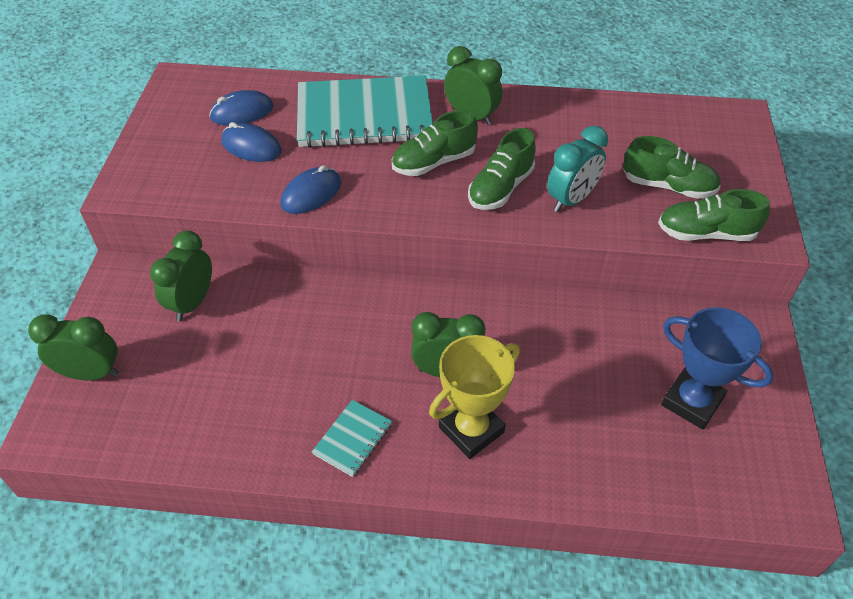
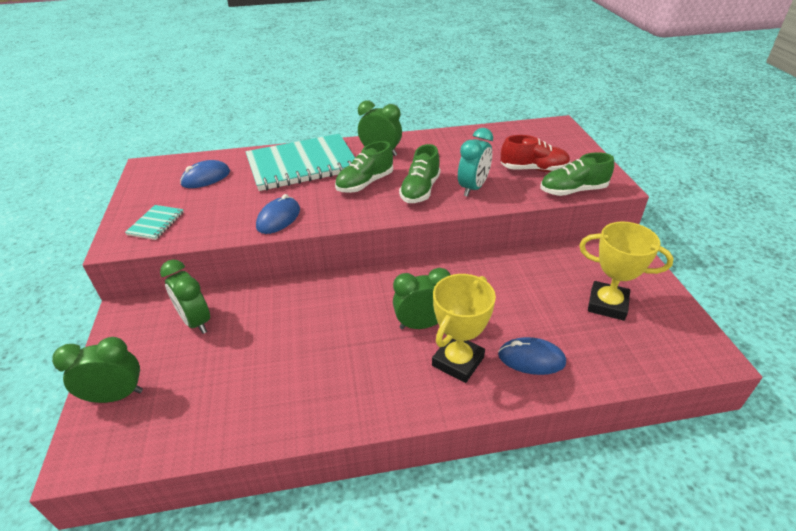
camera: 15 degrees left, 10 degrees down
(192, 303) = (196, 321): green clock -> green clock turned 45 degrees counterclockwise
(251, 147) = (220, 197): blue mouse -> blue mouse (531, 359)
(352, 439) = (365, 391): turquoise notebook -> turquoise notebook (156, 223)
(668, 186) = (533, 169): green shoe -> red shoe
(692, 402) = (607, 304): blue trophy -> yellow trophy

